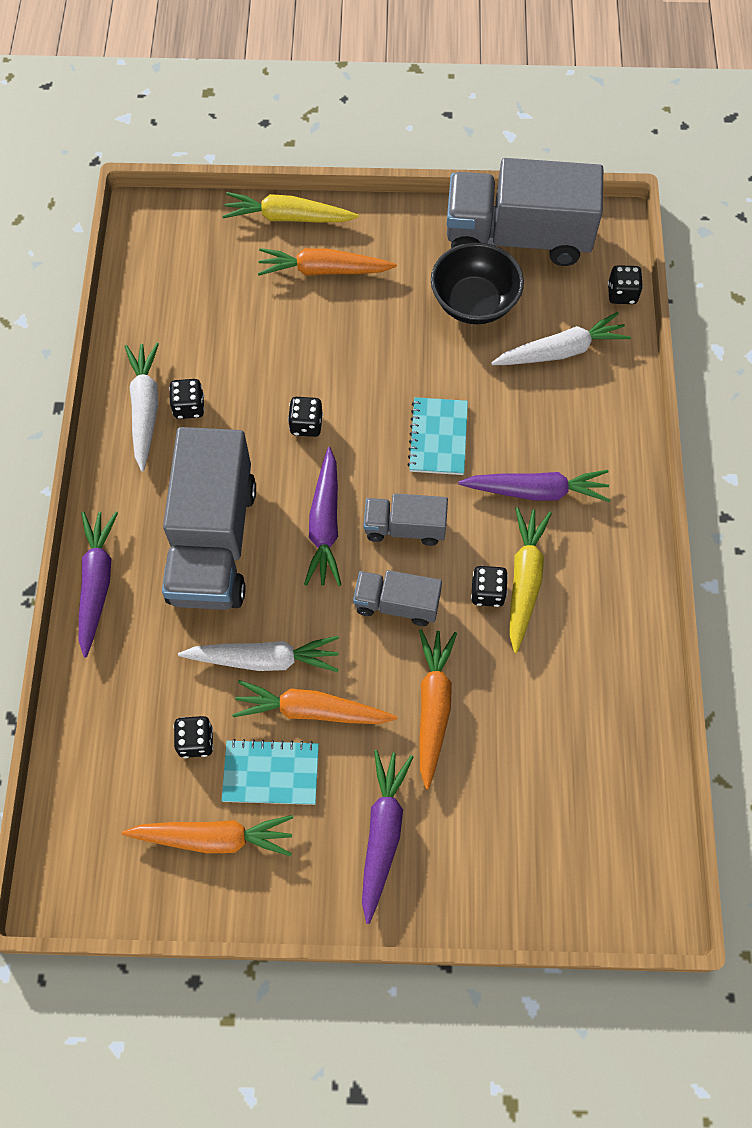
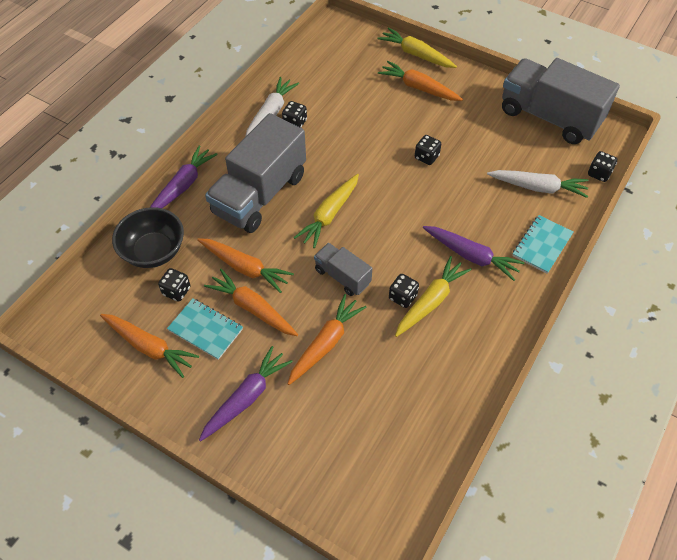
camera: 30 degrees right, 10 degrees down
(264, 659) = (245, 268): white carrot -> orange carrot
(306, 425) = (354, 159): black dice -> black dice (426, 157)
(325, 525) = (329, 215): purple carrot -> yellow carrot
(405, 527) = (375, 238): grey truck -> none
(438, 437) = (428, 200): turquoise notebook -> turquoise notebook (542, 245)
(474, 302) = (499, 140): black bowl -> black bowl (154, 251)

